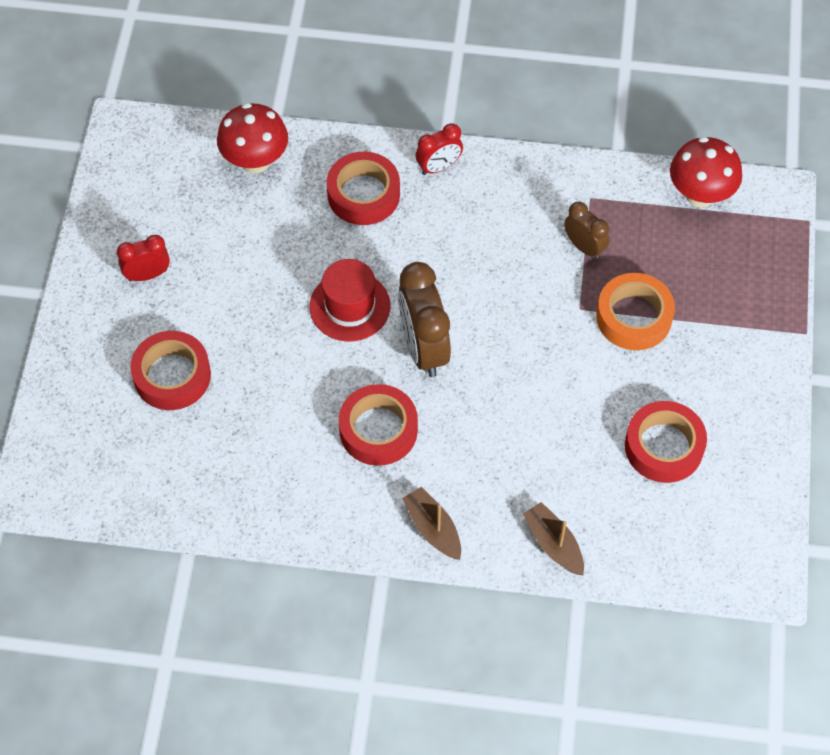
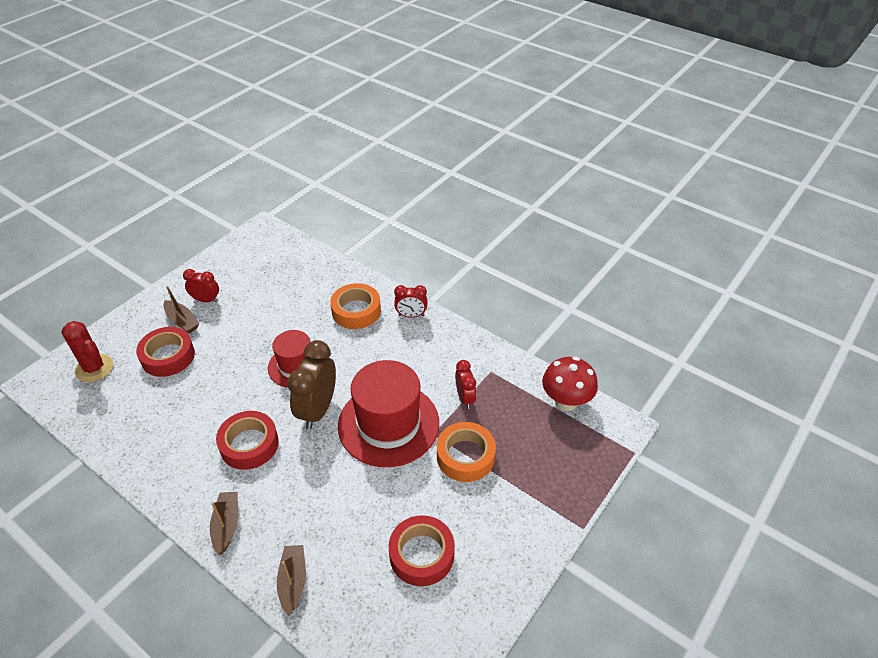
camera: 30 degrees right, 15 degrees down
(89, 439) = (94, 368): none -> red cactus
(144, 320) = (182, 321): none -> brown boat
(255, 161) = (313, 270): red mushroom -> none
(363, 194) = (356, 311): red tape -> orange tape
(520, 323) = (388, 424): none -> red hat
(584, 247) = (465, 398): brown clock -> red clock

